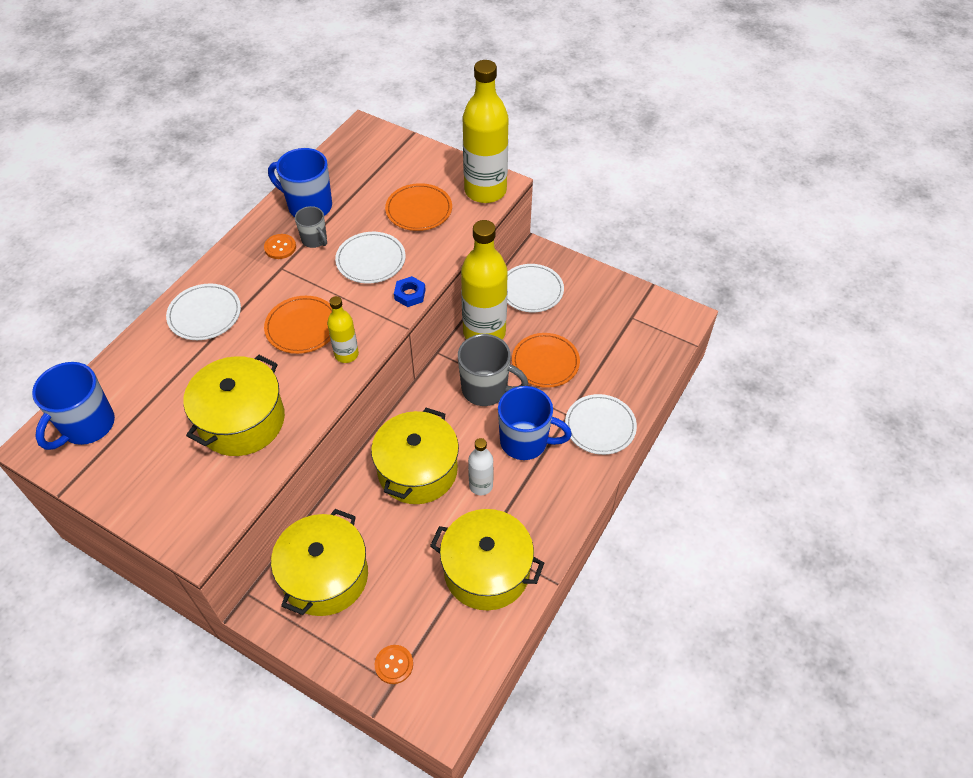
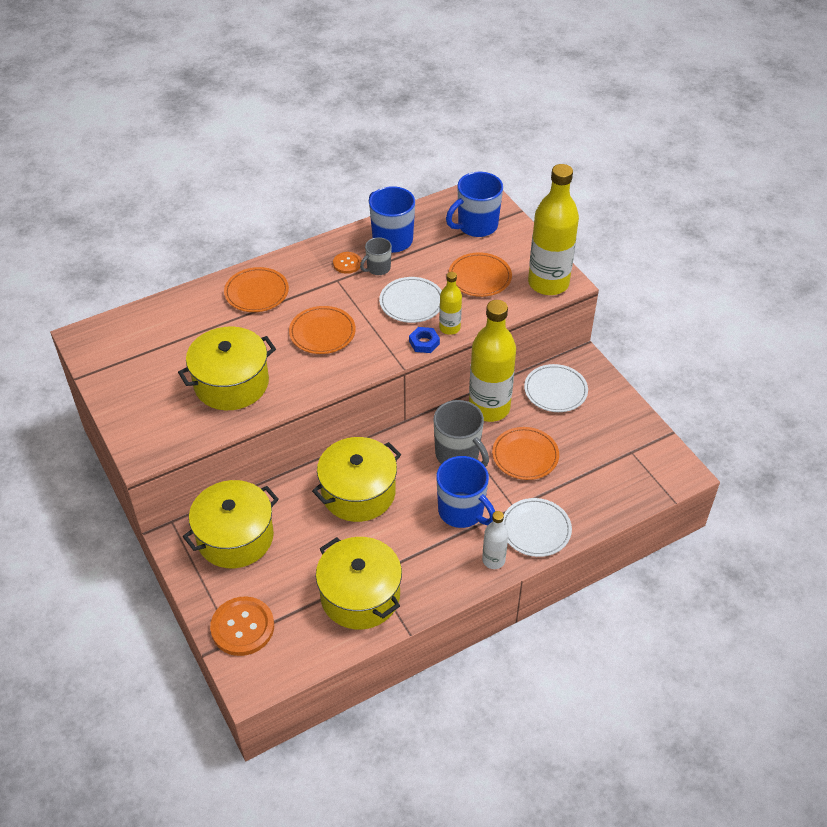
camera: 30 degrees right, 5 degrees down
(87, 426) = (123, 338): blue mug -> blue mug (476, 226)
(205, 314) = (256, 292): white plate -> orange plate
(315, 240) = (378, 268): grey mug -> grey mug turned 60 degrees clockwise
(346, 354) = (341, 368): yellow bottle -> yellow bottle (449, 328)
(394, 665) = (242, 627): orange button -> orange button, size x1.84
(481, 485) = (401, 528): white bottle -> white bottle (493, 560)

